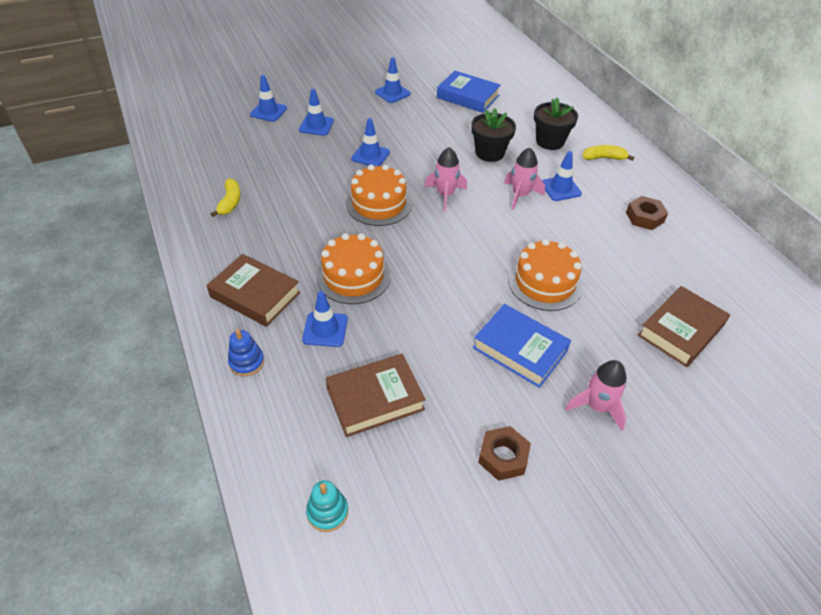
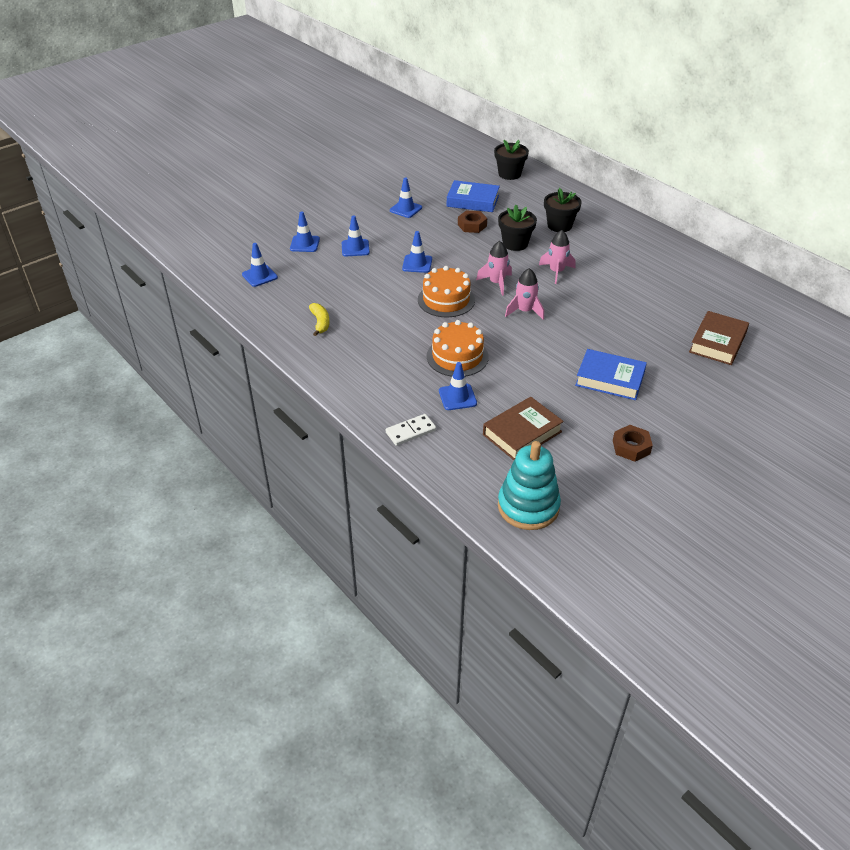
camera: 15 degrees left, 5 degrees down
(247, 362) = (411, 431): blue stacking toy -> white domino
(255, 295) = (387, 385): brown book -> none
(327, 512) = (528, 506): turquoise stacking toy -> turquoise stacking toy, size x2.00
(522, 74) = (509, 174): none -> black flower pot
(544, 282) = (606, 331): orange cake -> none
(560, 188) = (585, 261): blue traffic cone -> blue traffic cone (259, 276)
(597, 406) = (680, 403): pink rocket -> pink rocket (524, 311)
(604, 158) = (608, 231): yellow banana -> none
(644, 217) = (659, 270): brown nut -> brown nut (472, 225)

